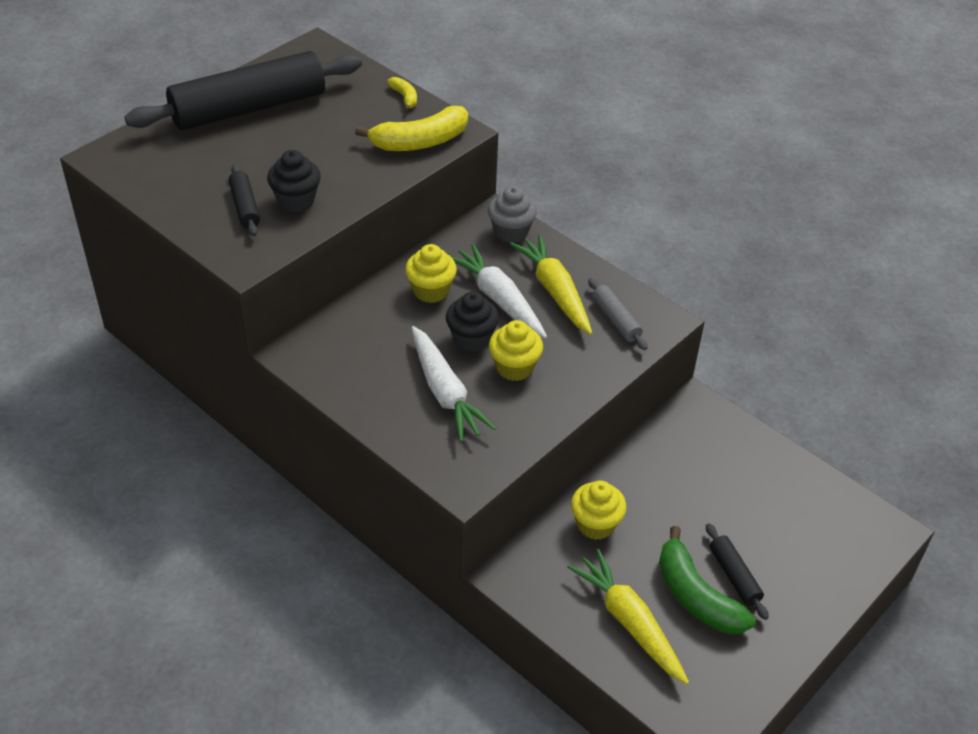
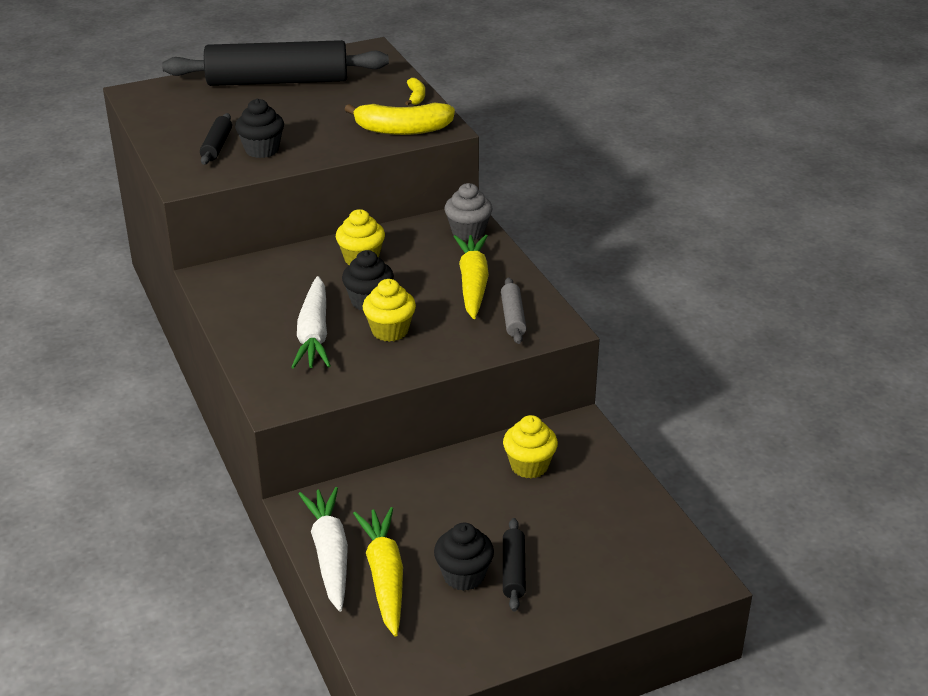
camera: 25 degrees right, 10 degrees down
(498, 299) = (416, 278): white carrot -> white carrot (330, 555)
(595, 524) = (411, 493): yellow cupcake -> yellow cupcake (529, 466)
(696, 596) = (463, 576): green banana -> black cupcake

